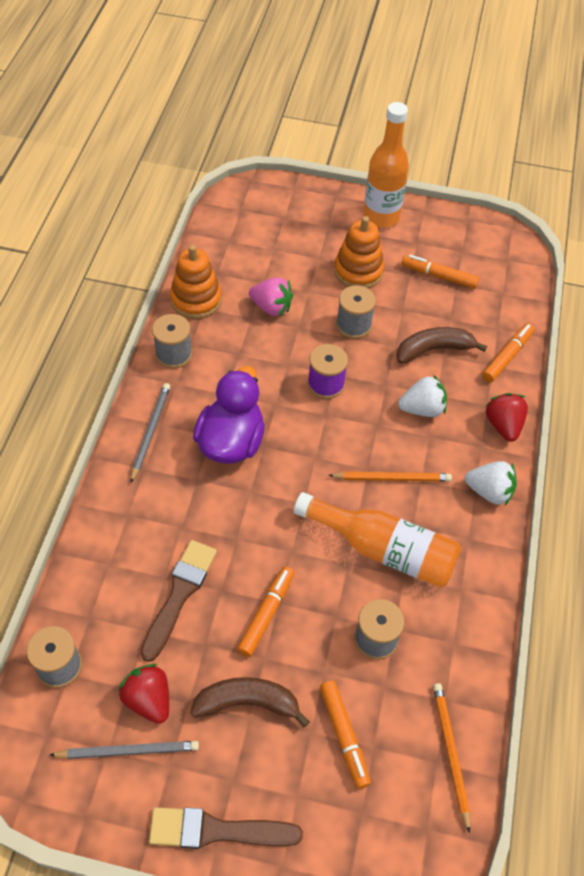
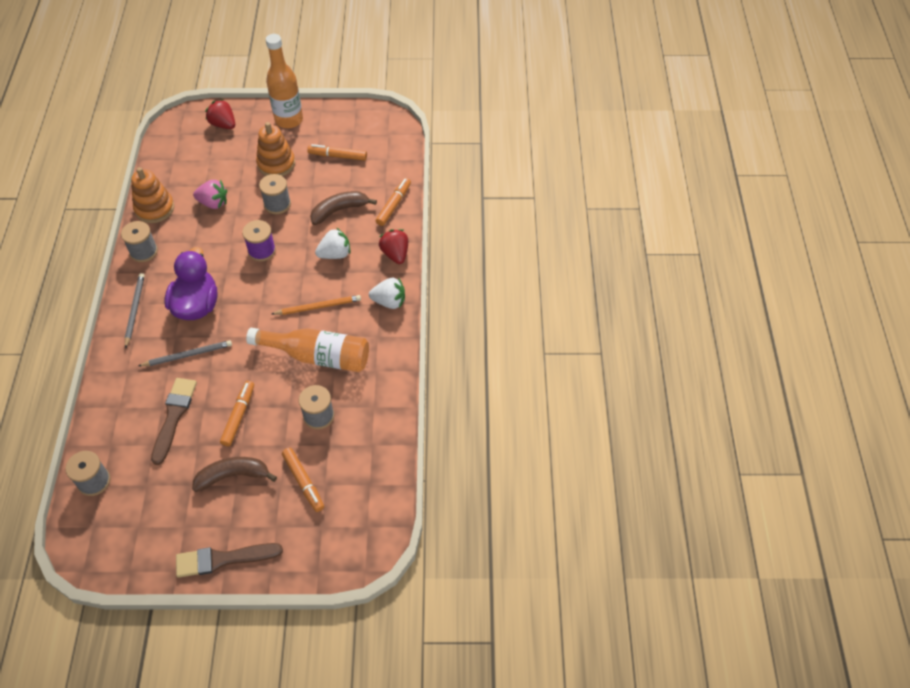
camera: 10 degrees left, 0 degrees up
(128, 751) = (153, 524): grey pencil -> grey pencil (188, 355)
(148, 700) = (162, 489): red strawberry -> red strawberry (223, 124)
(450, 753) = (378, 477): orange pencil -> none

